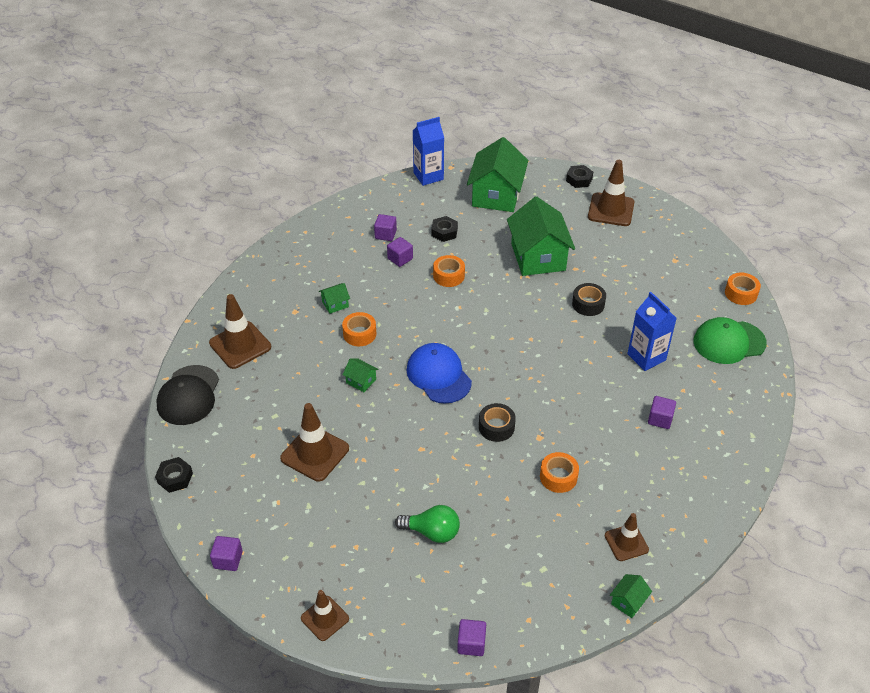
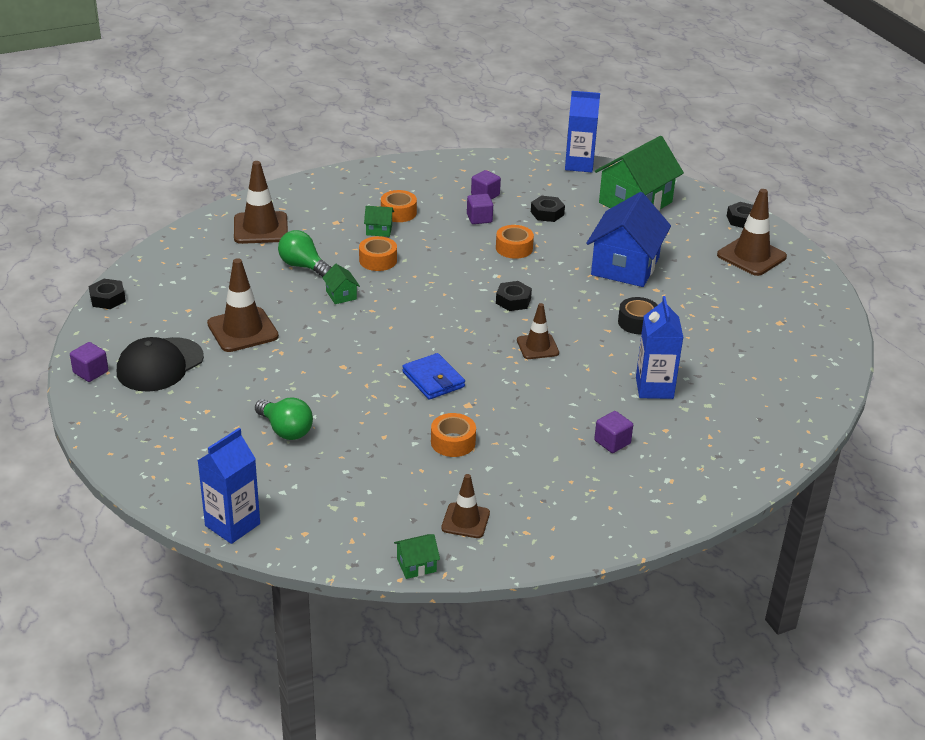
camera: 30 degrees right, 10 degrees down
(188, 395) = (179, 247): black cap -> black cap (160, 365)
(307, 367) = (303, 266): none -> green light bulb
(325, 618) = (126, 447): brown traffic cone -> brown traffic cone (537, 347)
(438, 375) = (419, 319): blue cap -> none
(471, 643) = (232, 525): purple cube -> blue carton
(489, 325) = (513, 301): none -> black nut
(496, 427) = (433, 379): black tape -> blue wallet
(538, 257) = (625, 266): green house -> blue house
(729, 342) = (765, 412): green cap -> none
(741, 293) = (827, 377): orange tape -> orange tape (398, 212)

